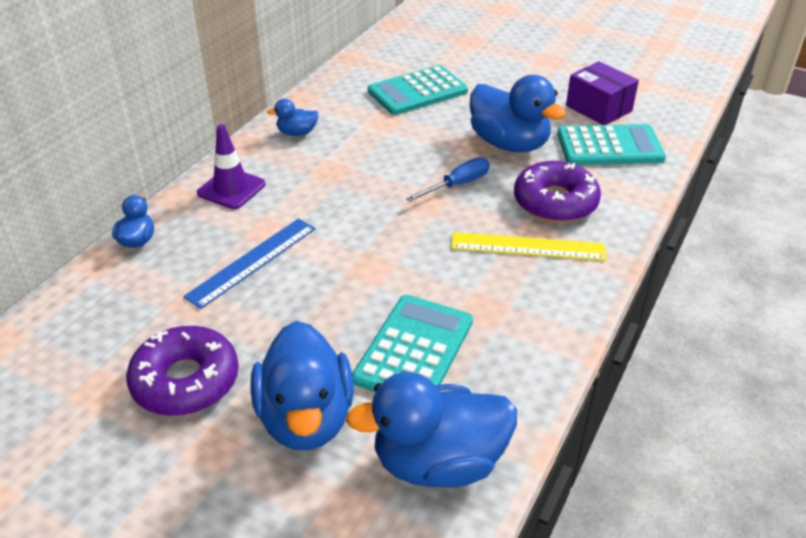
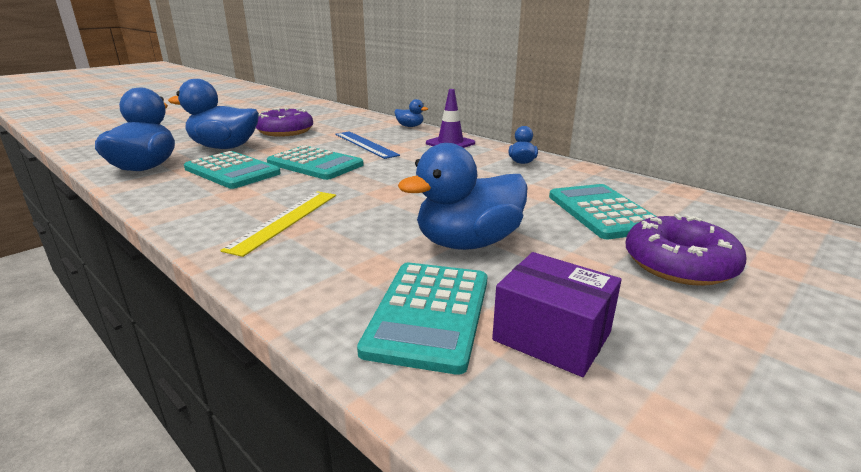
camera: 105 degrees right, 15 degrees down
(357, 282) = (315, 164): none -> turquoise calculator
(457, 185) = (405, 207): blue screwdriver -> none
(555, 202) = (337, 246): purple donut -> purple donut (679, 264)
(598, 108) = (551, 336): purple box -> purple box turned 60 degrees clockwise

